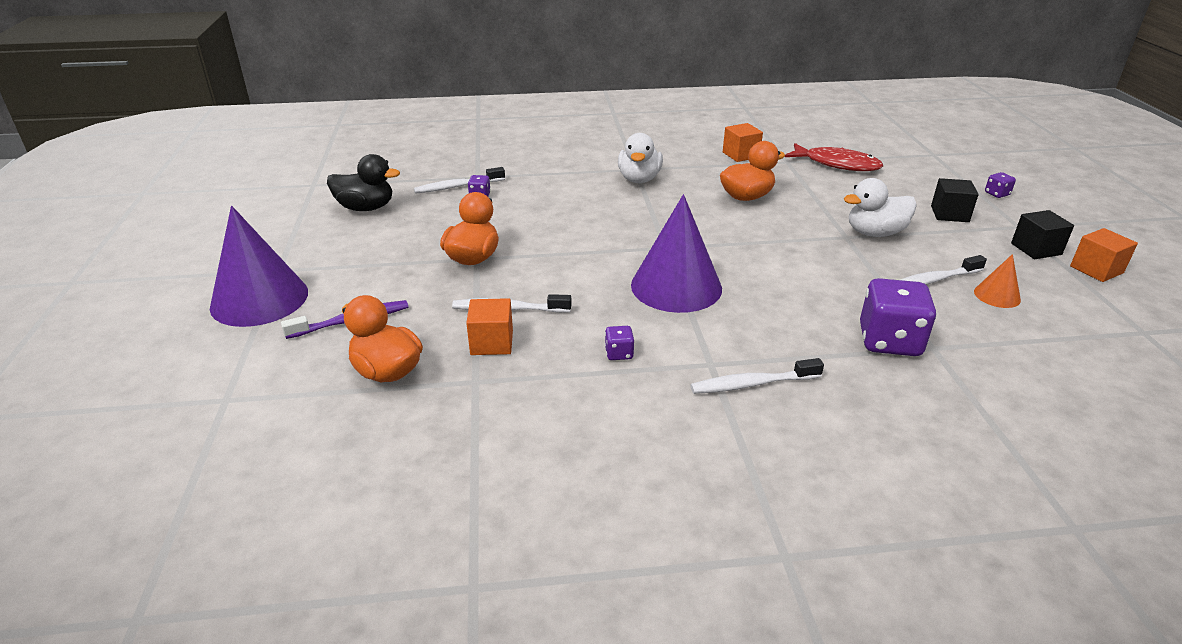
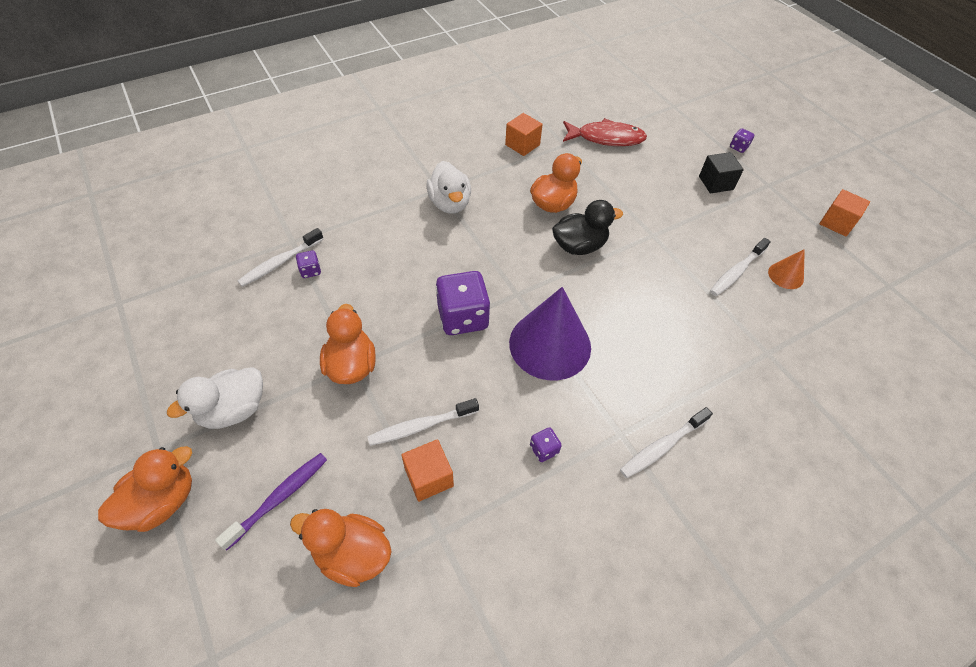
camera: 25 degrees left, 20 degrees up
(259, 299) = (162, 502): purple cone -> orange duck
(366, 208) = (200, 323): black duck -> black duck (579, 246)
(875, 233) = (672, 224): white duck -> white duck (234, 410)
(889, 341) = (736, 357): purple dice -> purple dice (463, 317)
(1036, 249) = (790, 210): black cube -> none

